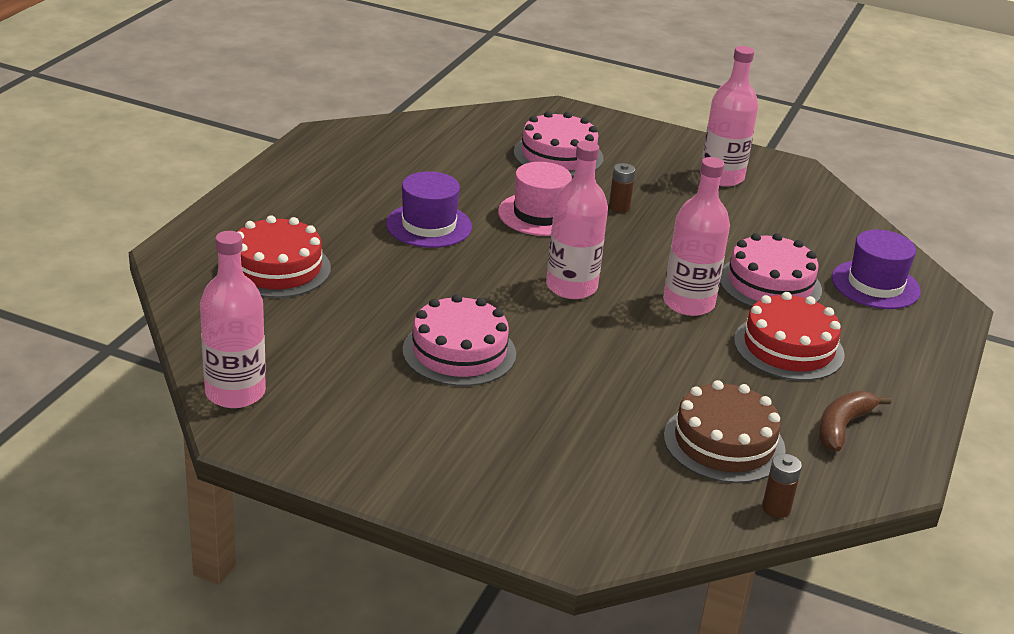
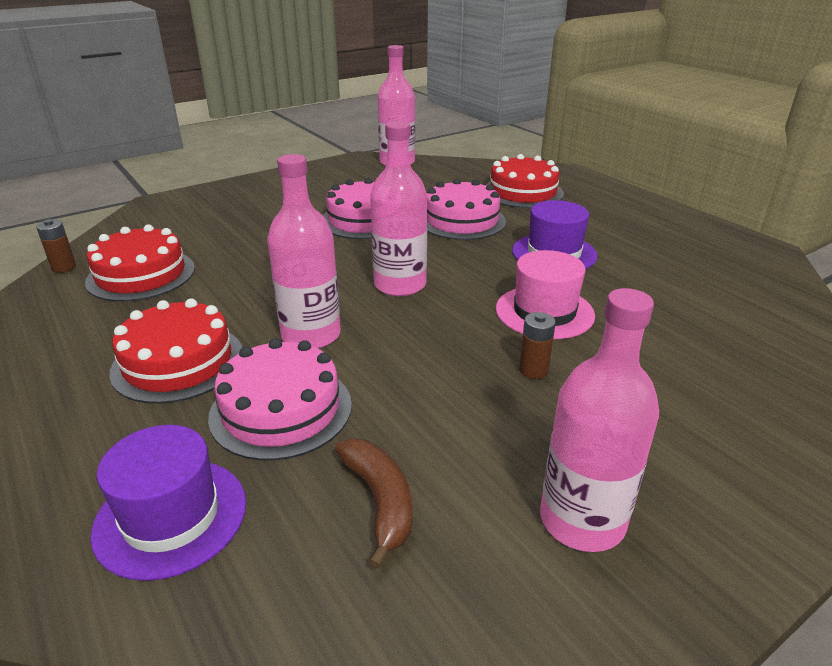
camera: 125 degrees right, 0 degrees up
(558, 155) = (697, 375): pink cake -> pink cake (461, 220)
(724, 443) = (141, 275): brown cake -> red cake
(842, 427) = (60, 335): brown banana -> brown banana (380, 501)

